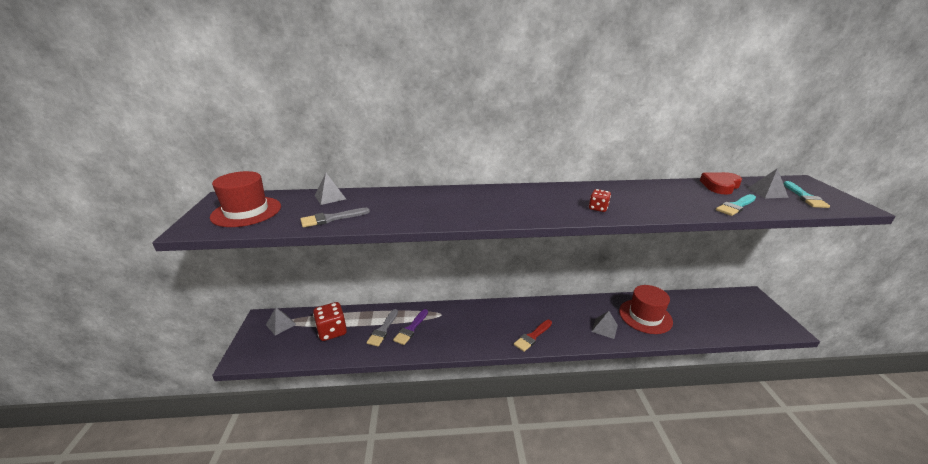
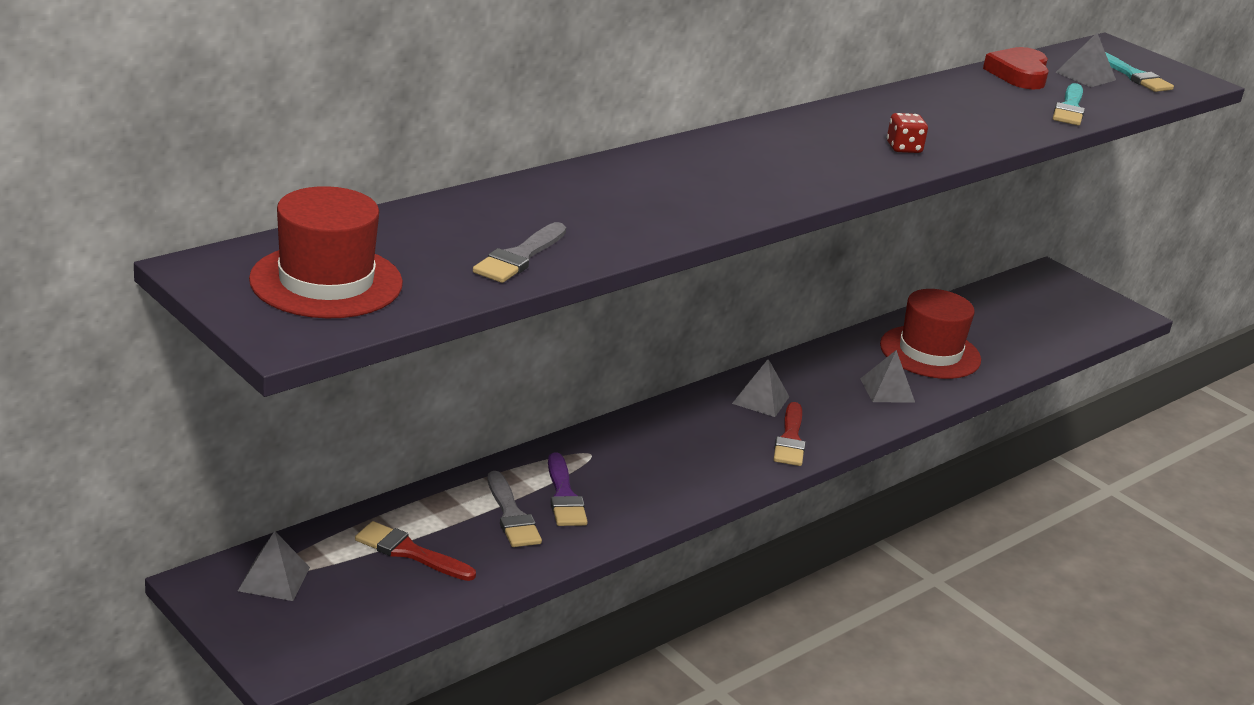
camera: 40 degrees left, 0 degrees up
(330, 197) = (433, 218): grey pyramid -> grey pyramid (760, 400)
(332, 331) = (410, 552): red dice -> red brush

